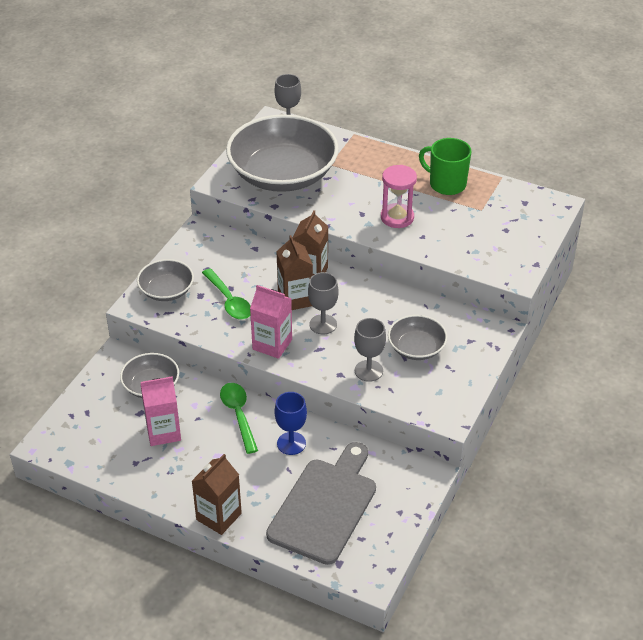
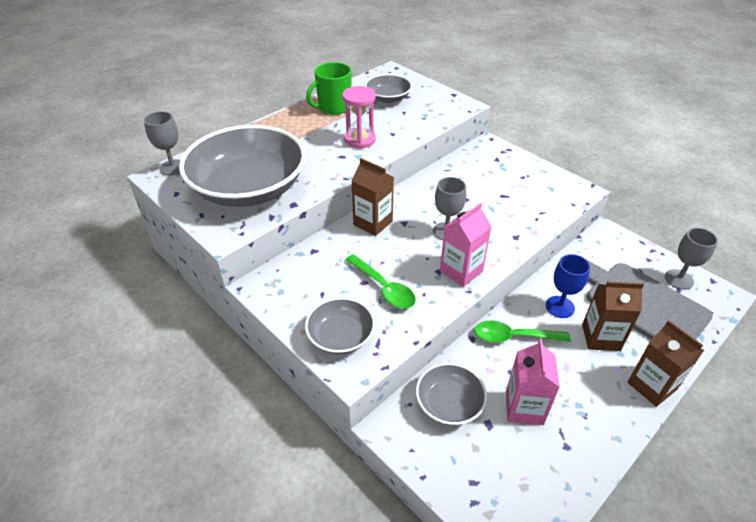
camera: 70 degrees left, 0 degrees up
(229, 301) = (384, 288): green spoon -> green spoon turned 60 degrees clockwise
(295, 299) = (403, 241): brown carton -> brown carton (601, 337)
(368, 371) = (516, 219): grey goblet -> grey goblet (679, 279)
(416, 348) = (496, 187): grey bowl -> grey bowl (388, 98)

